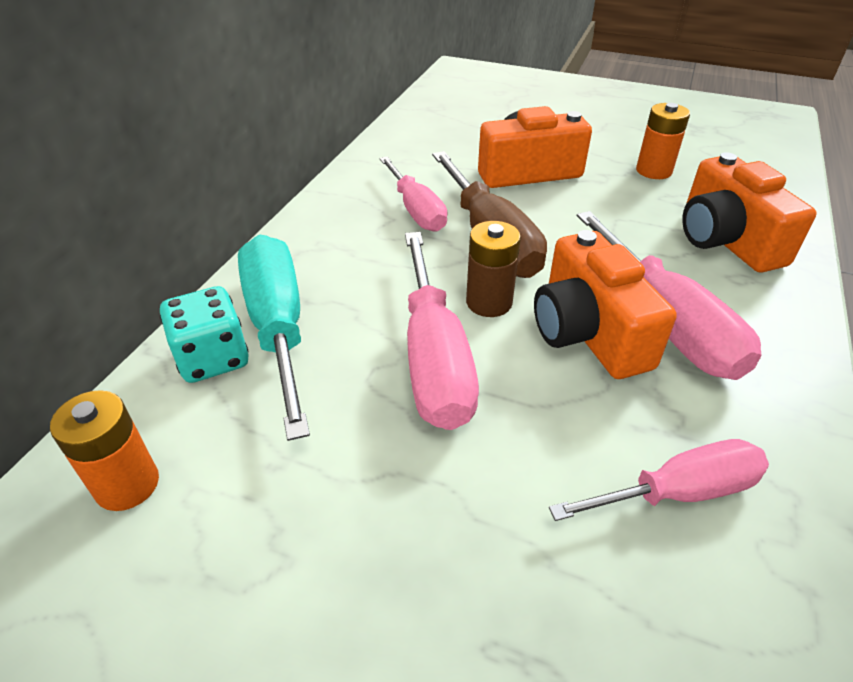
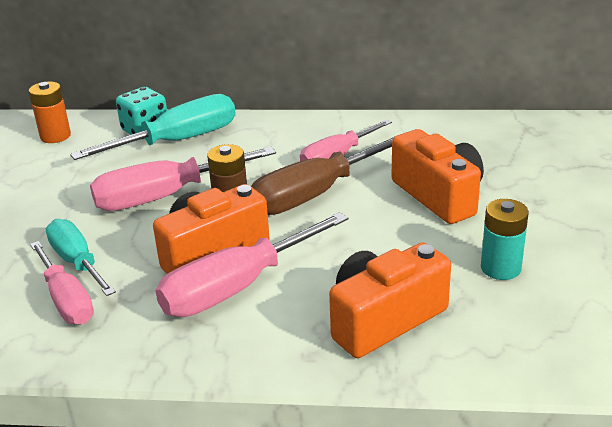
camera: 75 degrees right, 10 degrees down
(580, 473) = (77, 262): none -> turquoise screwdriver
(653, 171) = (500, 268): orange battery -> turquoise battery

